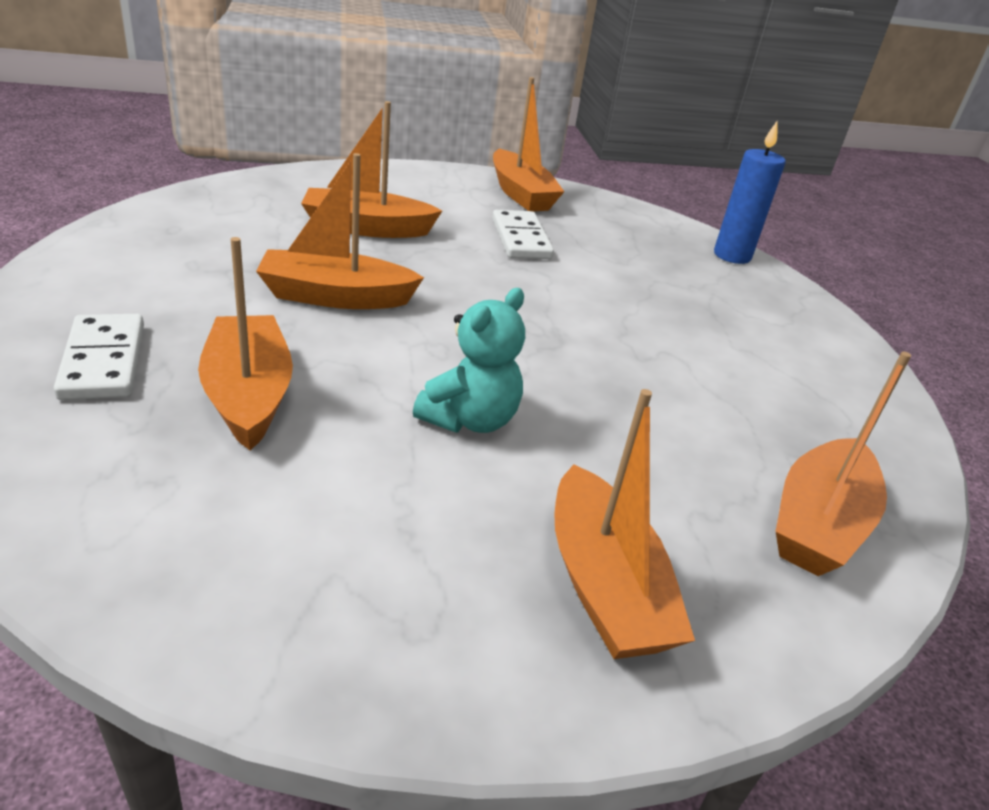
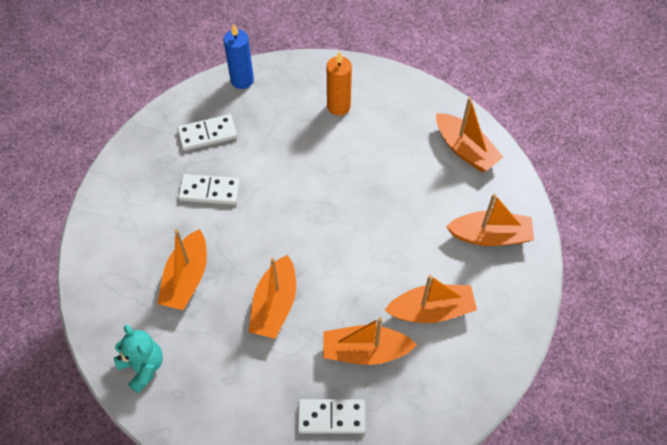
camera: 70 degrees left, 25 degrees up
(470, 419) = (391, 259): turquoise teddy bear -> turquoise teddy bear (143, 367)
(521, 194) = (139, 173): orange boat -> orange boat (431, 310)
(615, 234) = (207, 134): none -> white domino
(768, 343) = (338, 106): none -> orange candle

